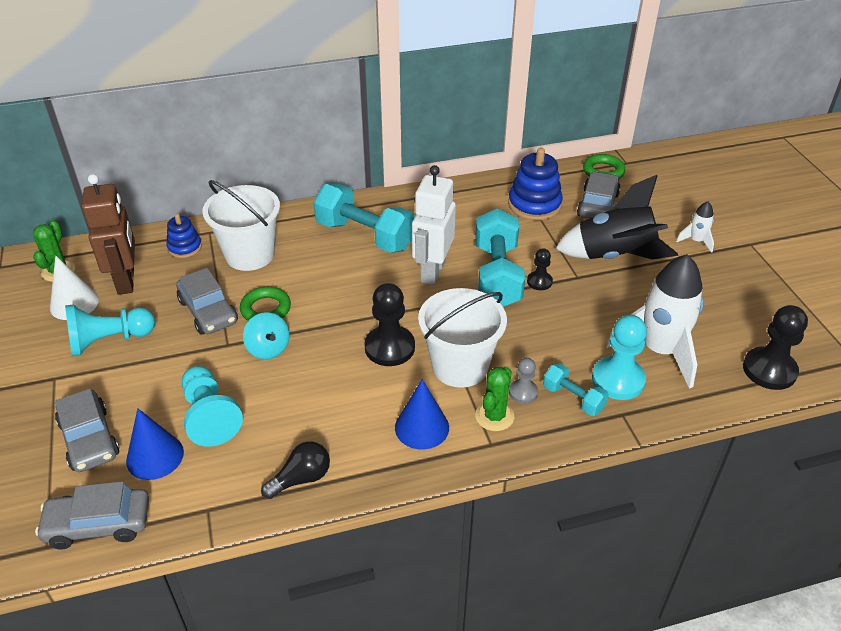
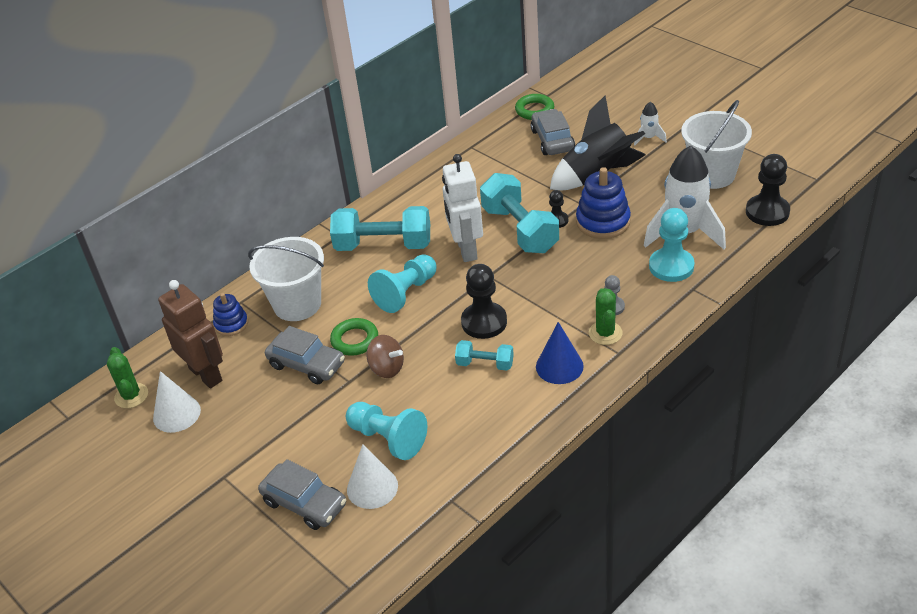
camera: 25 degrees left, 0 degrees up
(98, 524) = (376, 554): grey car -> none
(109, 340) = (242, 426): turquoise pawn -> turquoise pawn (406, 293)
(155, 456) = (372, 487): blue cone -> white cone
(268, 349) = (387, 368): turquoise spinning top -> brown spinning top
(301, 478) = (502, 444): black light bulb -> none
(460, 366) = (550, 310): white bucket -> white bucket (712, 175)
(534, 205) = (502, 161): blue stacking toy -> blue stacking toy (603, 222)
(573, 398) = (650, 294): turquoise dumbbell -> turquoise dumbbell (485, 364)

